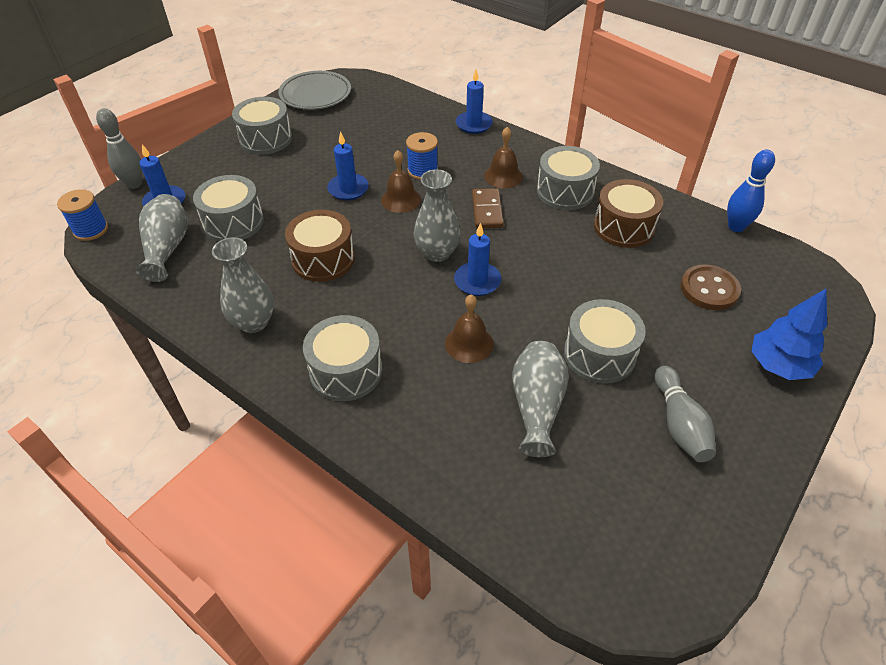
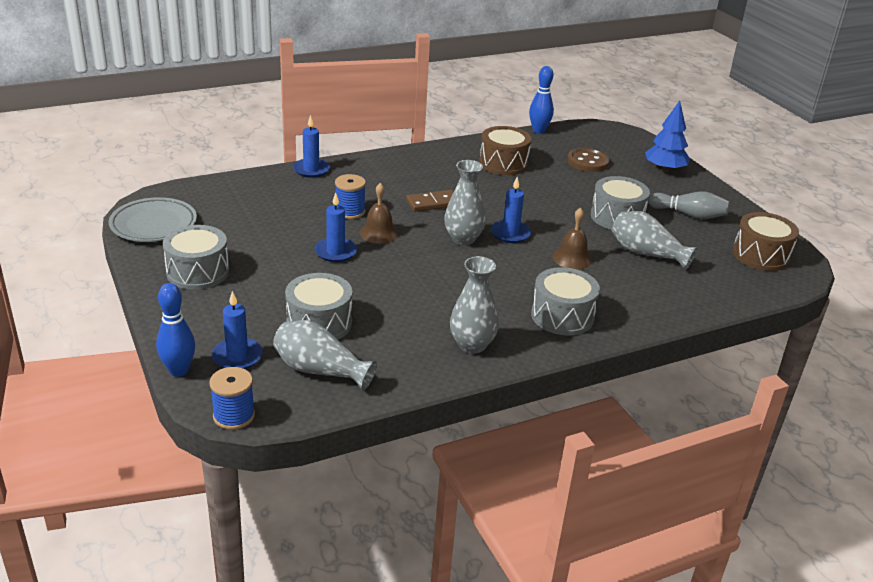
camera: 65 degrees left, 15 degrees down
(134, 184) = (179, 370): grey bowling pin -> blue bowling pin
(323, 259) = (421, 290): brown drum -> brown drum (761, 255)
(487, 210) = (433, 203): brown domino -> brown domino turned 45 degrees counterclockwise
(503, 176) = (397, 182): brown bell -> none
(565, 191) = (442, 167): grey drum -> none

